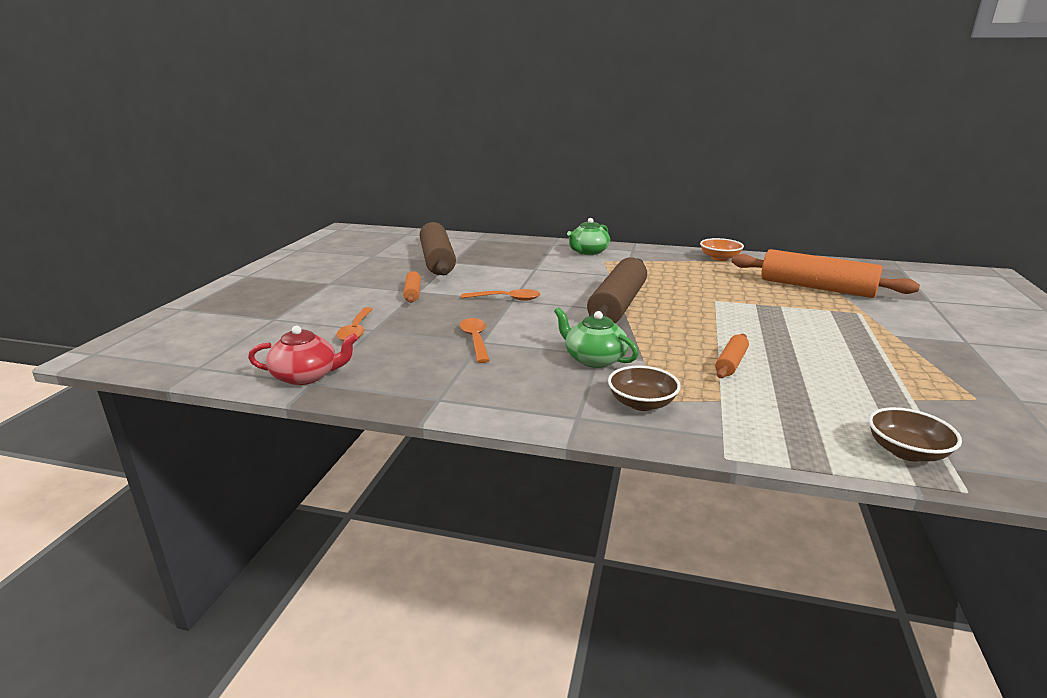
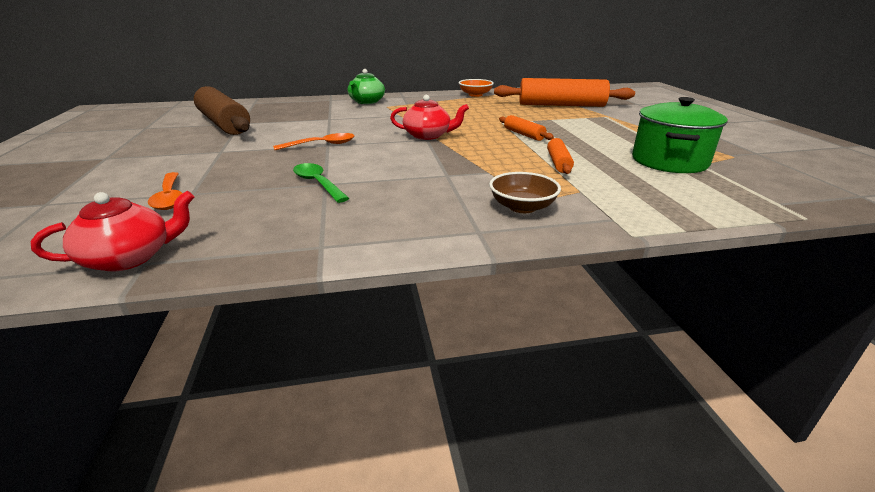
camera: 25 degrees left, 5 degrees up
(413, 293) = (216, 153): orange rolling pin -> orange rolling pin (524, 134)
(475, 340) = (318, 183): orange spoon -> green spoon
(594, 359) = (447, 179): green teapot -> none
(618, 305) = (428, 135): brown rolling pin -> red teapot
(873, 387) = (669, 161): none -> green pot
(906, 452) = (740, 200): brown bowl -> none

